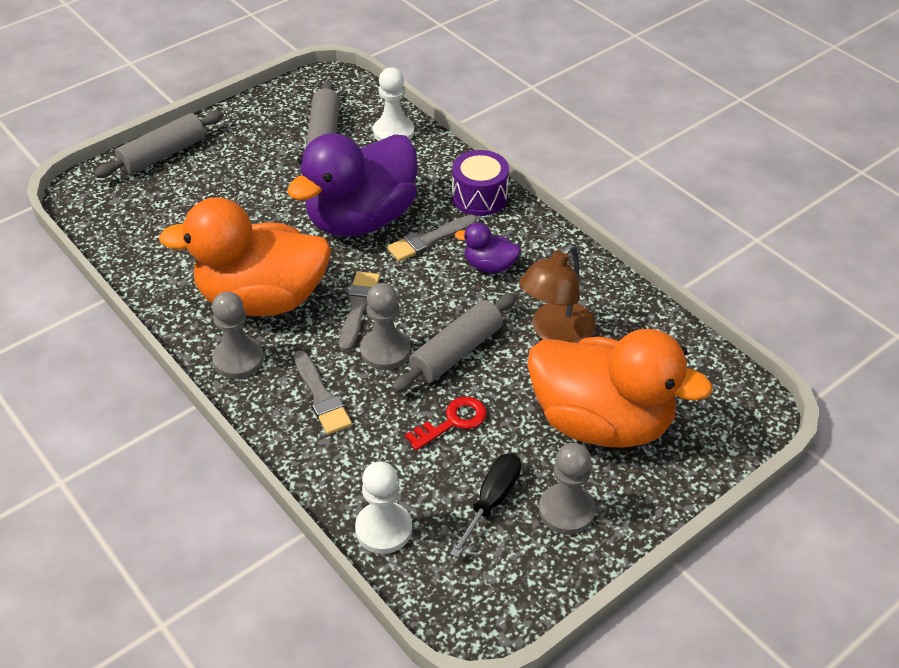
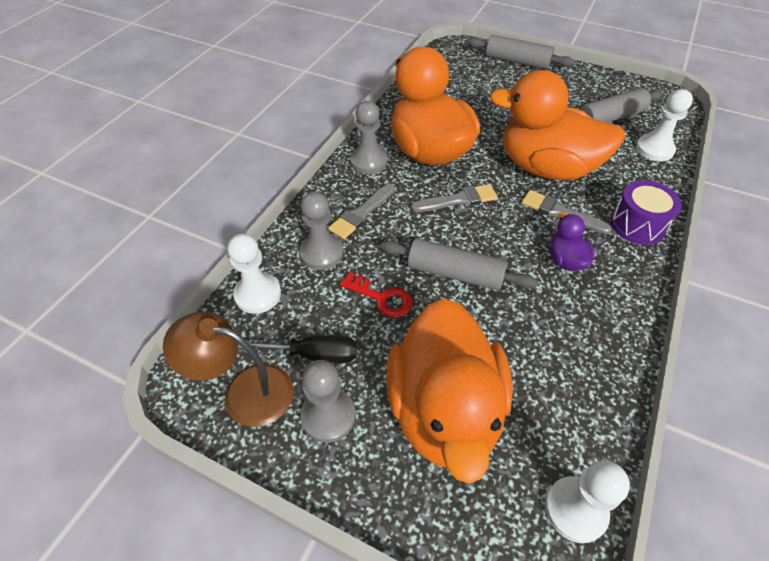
camera: 65 degrees right, 5 degrees up
(361, 219) = (546, 168): purple duck -> orange duck
(385, 351) = (426, 231): grey pawn -> grey pawn (321, 253)
(555, 332) = (526, 335): brown lamp -> brown lamp (244, 391)
(720, 377) = (575, 510): none -> white pawn

